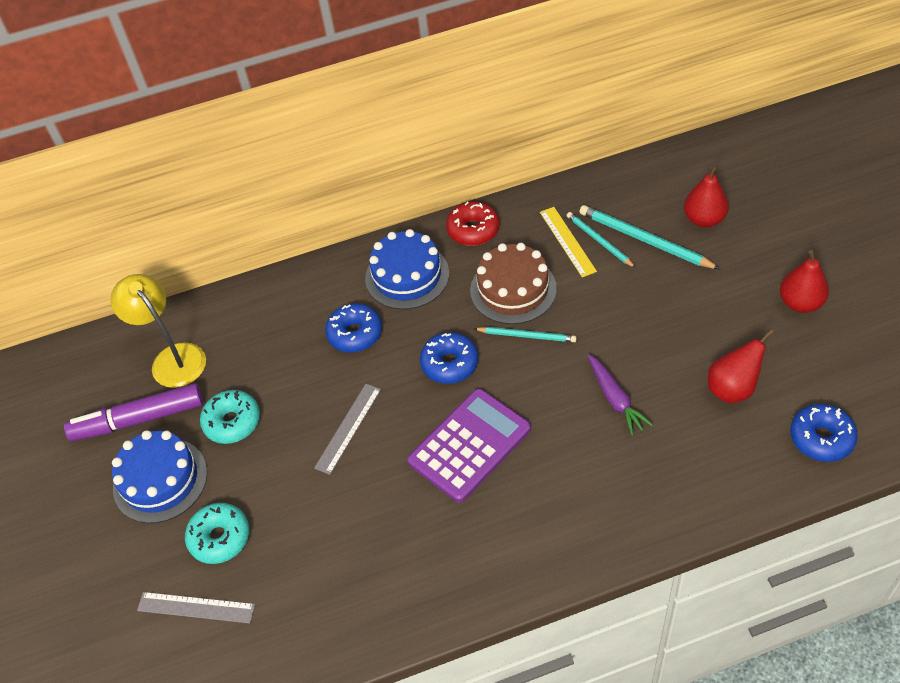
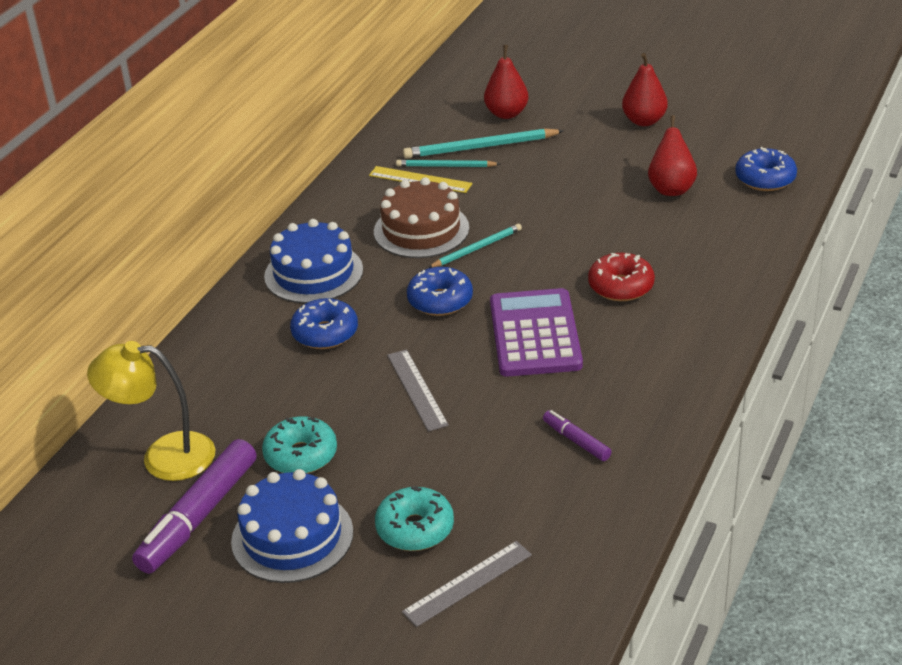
camera: 50 degrees left, 15 degrees down
(382, 560) = (576, 441): none -> purple marker
(473, 230) = (327, 215): red donut -> red donut (621, 286)
(615, 399) = (601, 242): purple carrot -> none

